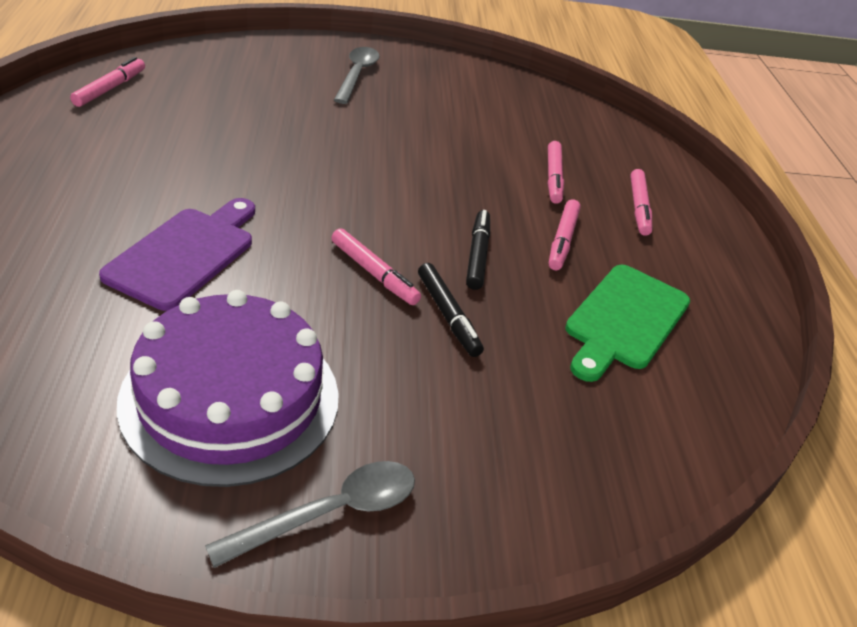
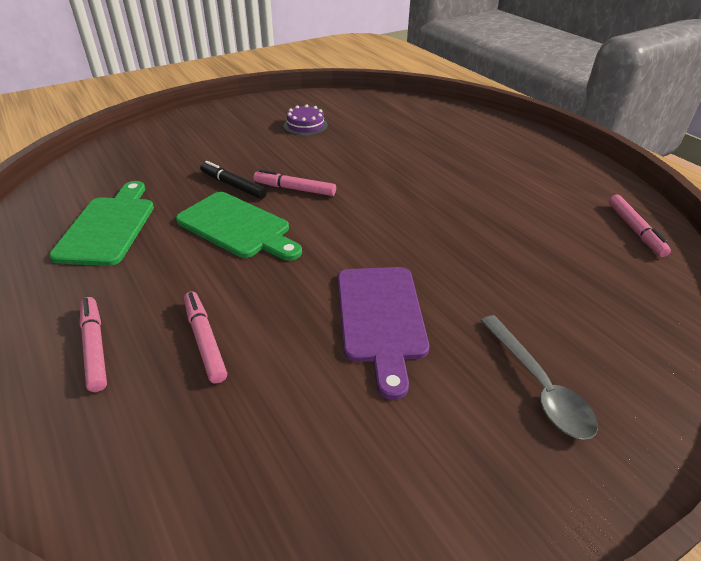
camera: 155 degrees right, 0 degrees up
(185, 254) = (400, 159): purple cutting board -> purple cutting board (381, 318)
(230, 398) = (305, 125): purple cake -> purple cake, size x0.44
(330, 513) = (234, 114): grey spoon -> none
(477, 255) = (237, 227): black marker -> green cutting board
(562, 240) = (173, 268): pink marker -> none

